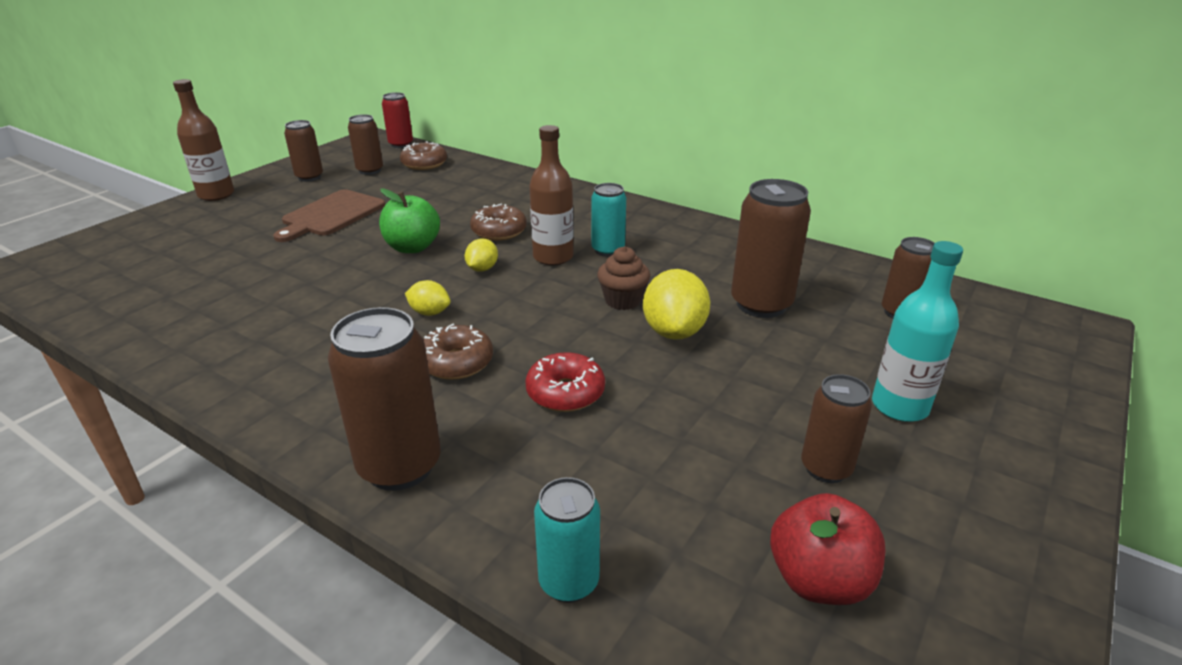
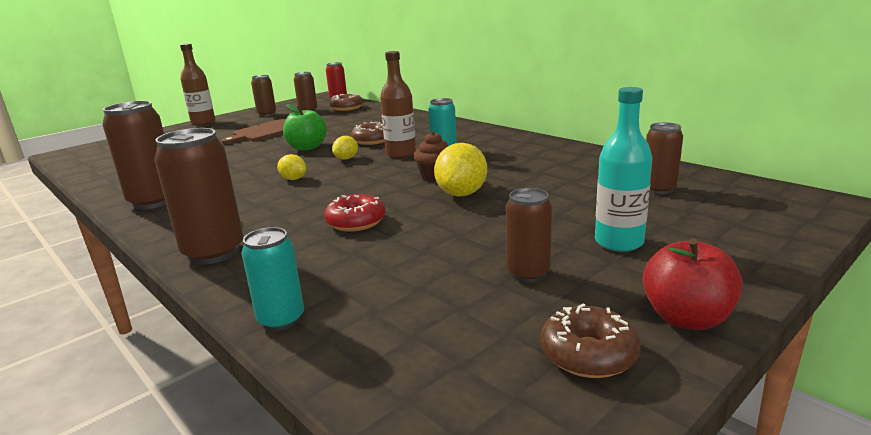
camera: 15 degrees right, 10 degrees down
(456, 362) = (292, 204): brown donut -> brown donut (588, 354)
(761, 304) = (542, 181): brown can -> brown can (154, 201)
(819, 580) = (474, 336): red apple -> red apple (686, 318)

